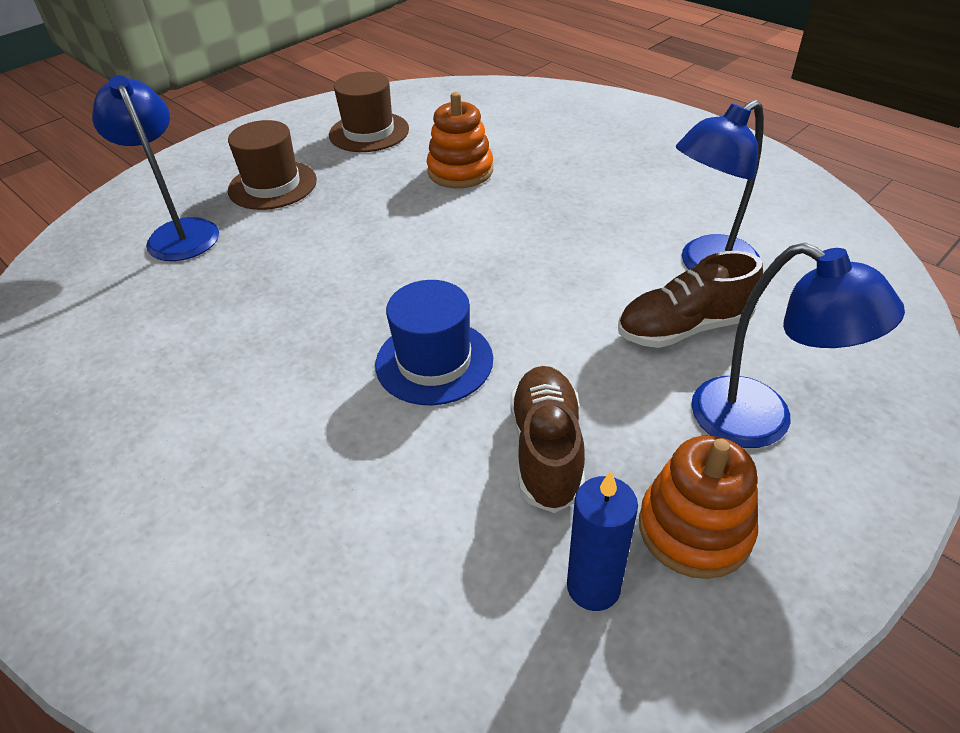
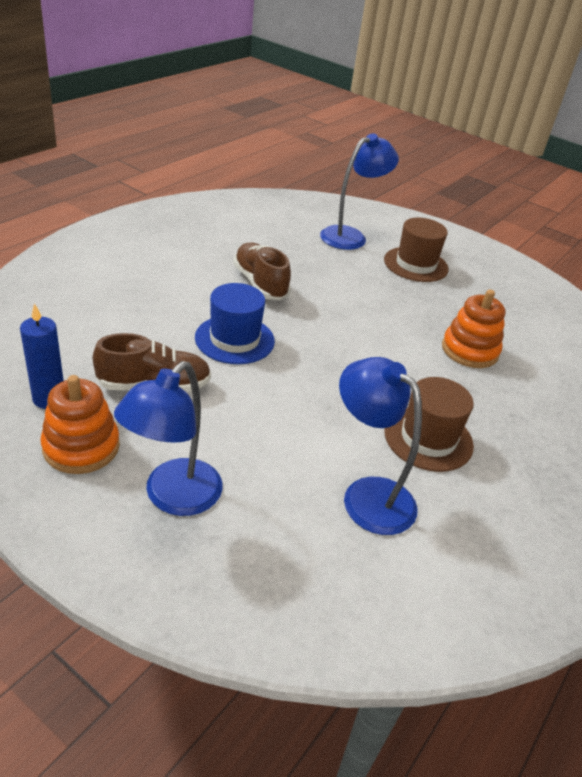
camera: 75 degrees right, 5 degrees down
(369, 132) = (509, 302): brown hat -> brown hat (428, 438)
(683, 328) = (280, 467): brown shoe -> brown shoe (260, 283)

